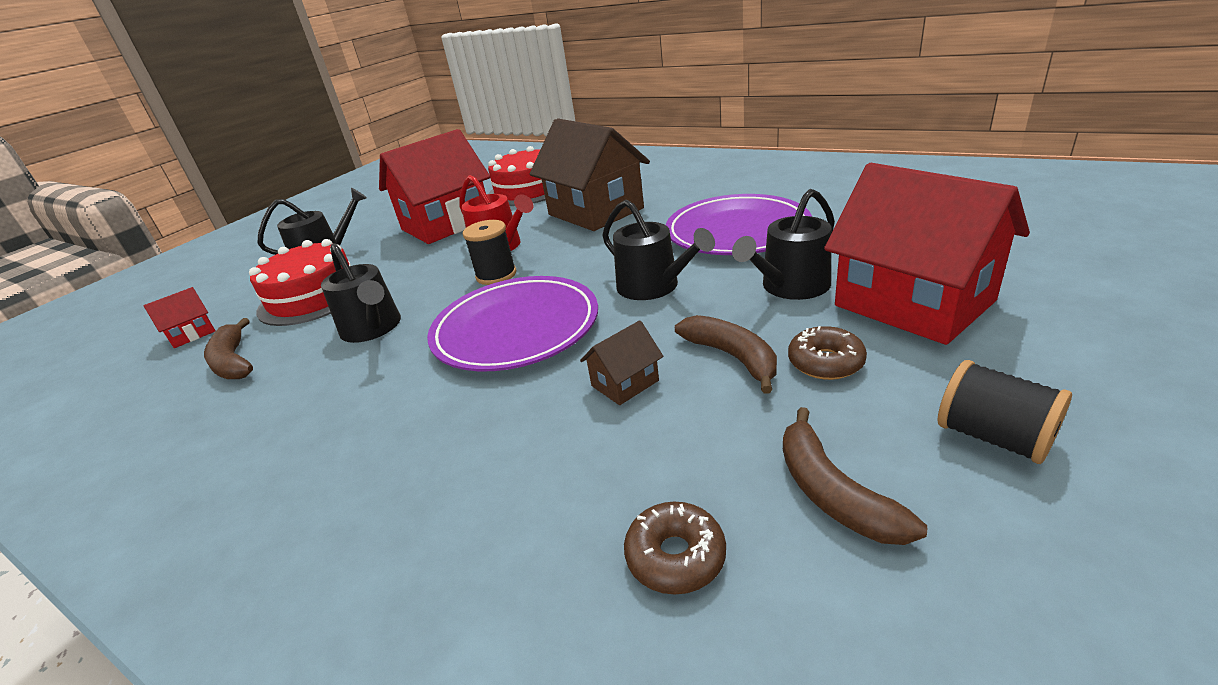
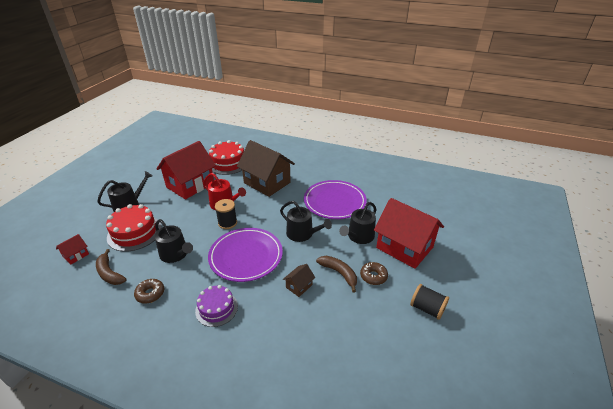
camera: 15 degrees left, 5 degrees up
(416, 427) = (216, 308): none -> purple cake
(675, 556) = (328, 358): brown donut -> brown donut (150, 294)
(832, 492) = (377, 332): brown banana -> none

